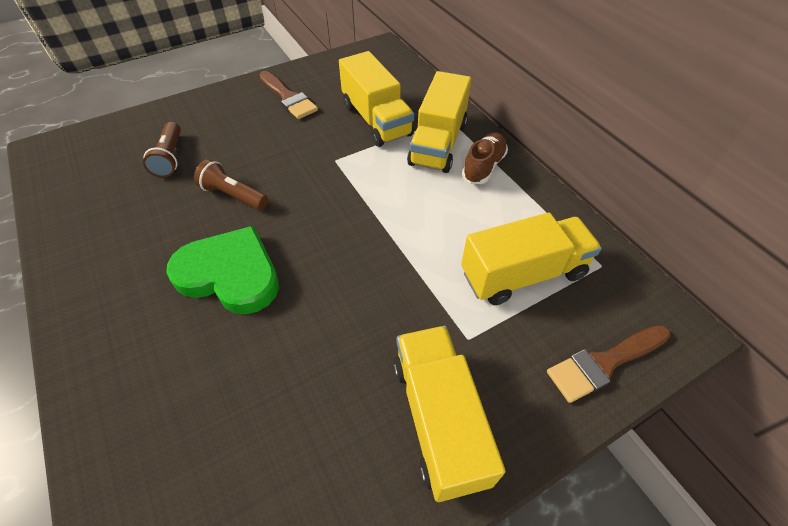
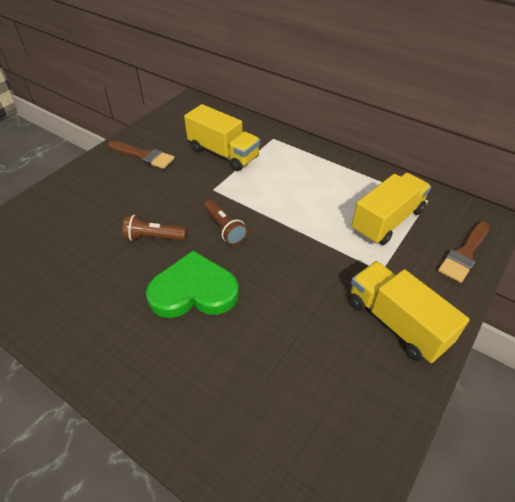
camera: 25 degrees left, 5 degrees down
(170, 158) = (79, 227): brown flashlight -> brown flashlight (224, 228)
(438, 143) = (278, 157): yellow truck -> none
(483, 167) = (318, 163): brown shoe -> none

